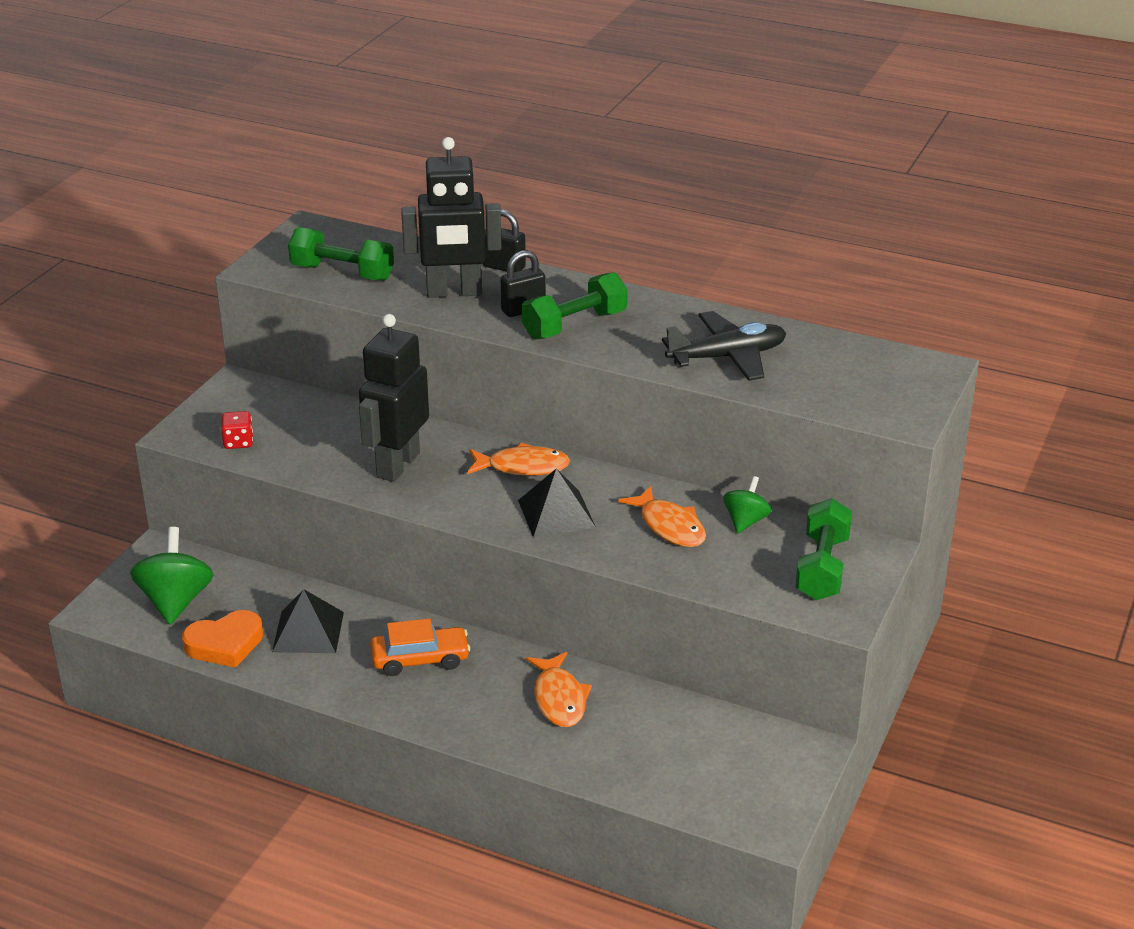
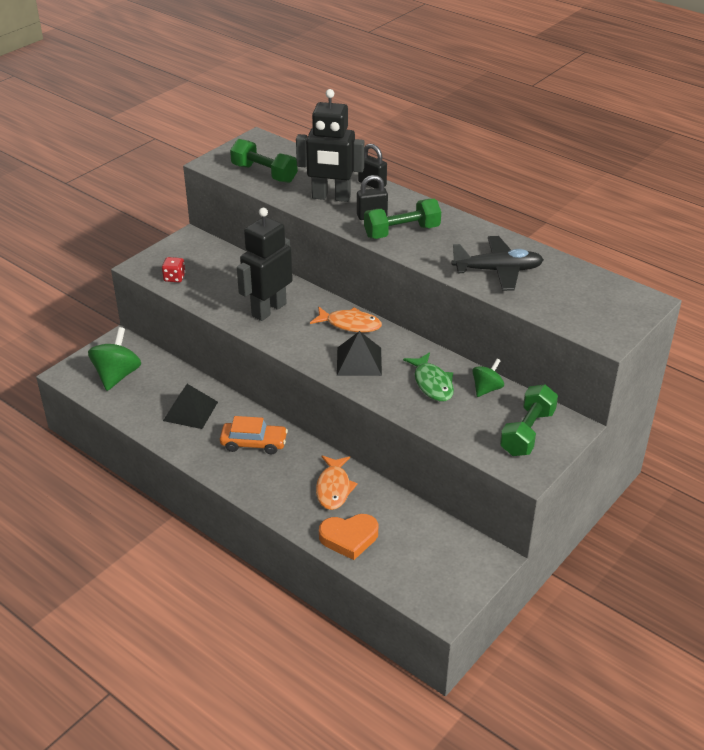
camera: 15 degrees right, 5 degrees up
(225, 644) = (136, 410): orange heart -> orange heart (349, 538)
(669, 526) = (432, 383): orange fish -> green fish

